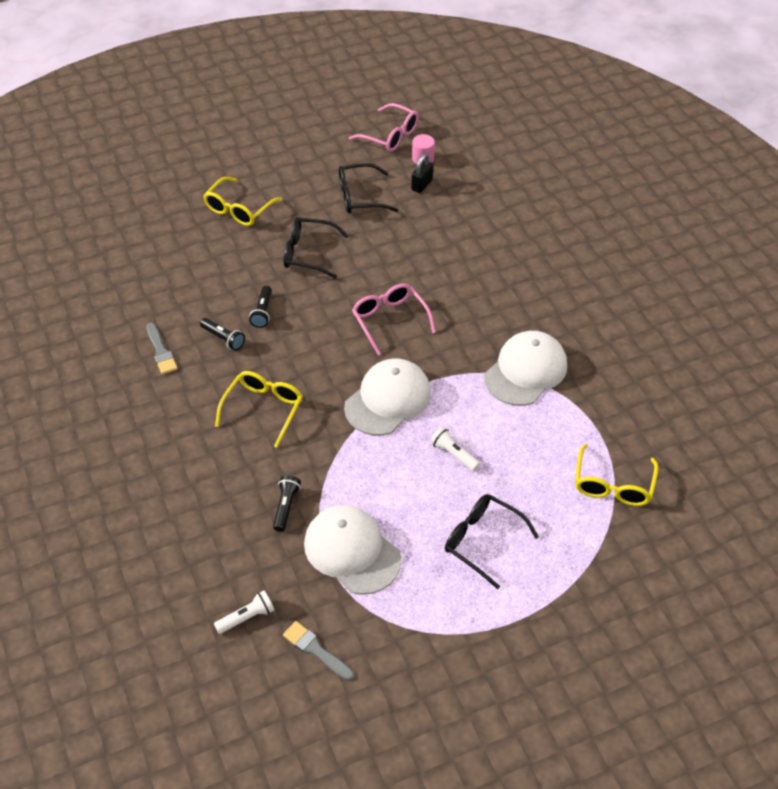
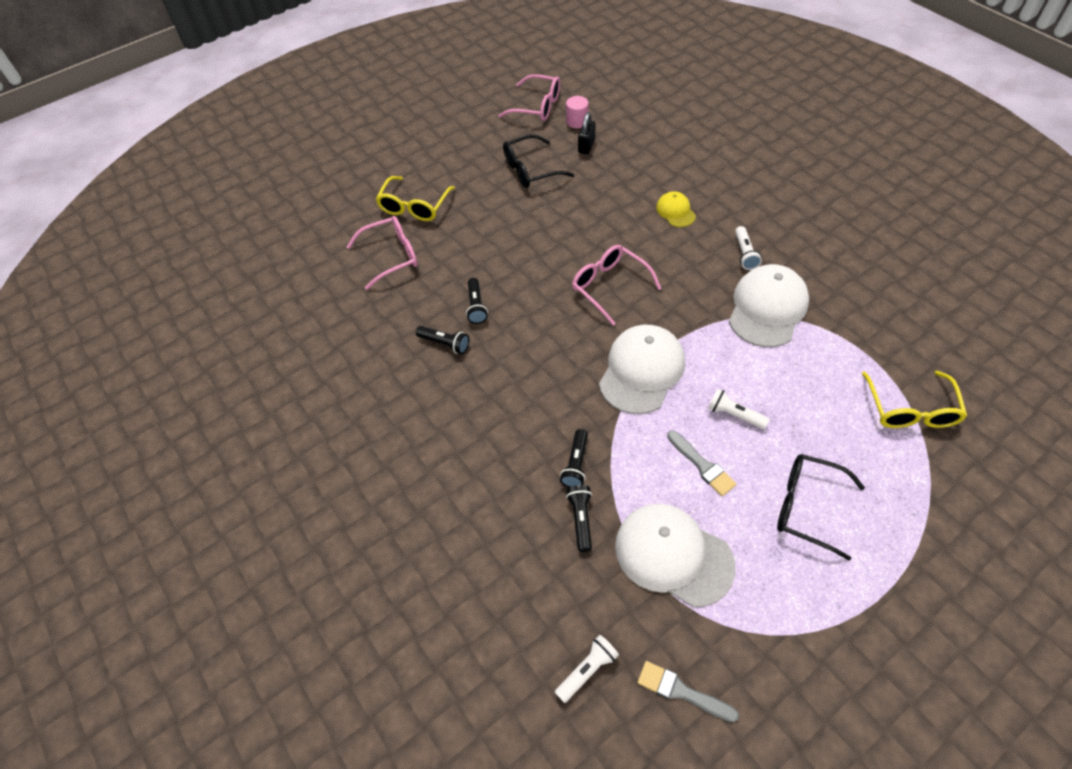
camera: 10 degrees left, 5 degrees up
(161, 351) = (382, 373): grey brush -> grey brush (702, 465)
(202, 251) = (391, 256): none -> pink glasses
(263, 409) = (515, 412): yellow glasses -> none
(299, 463) = (576, 464): none -> black flashlight
(308, 253) = (501, 236): black glasses -> none
(480, 265) = (675, 211): none -> yellow cap
(527, 318) = (744, 253): none -> white flashlight

